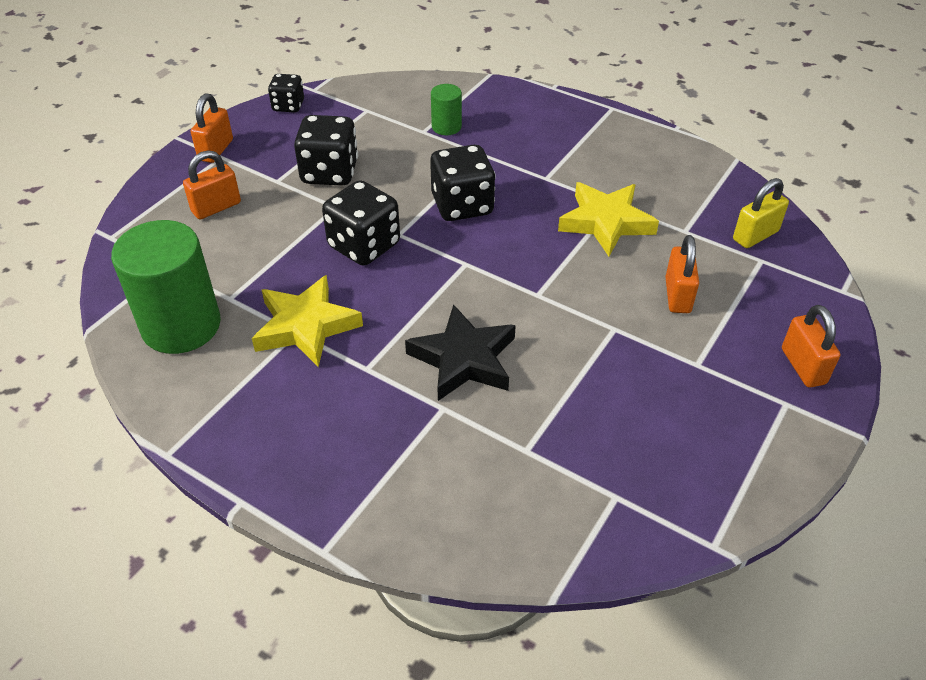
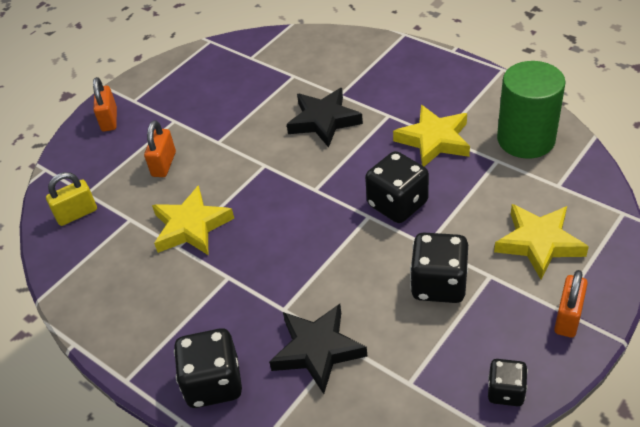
camera: 170 degrees left, 0 degrees up
(216, 207) = (539, 243): orange padlock -> yellow star
(446, 127) = (317, 350): green cylinder -> black star
(462, 205) = (311, 244): black dice -> black dice (213, 383)

